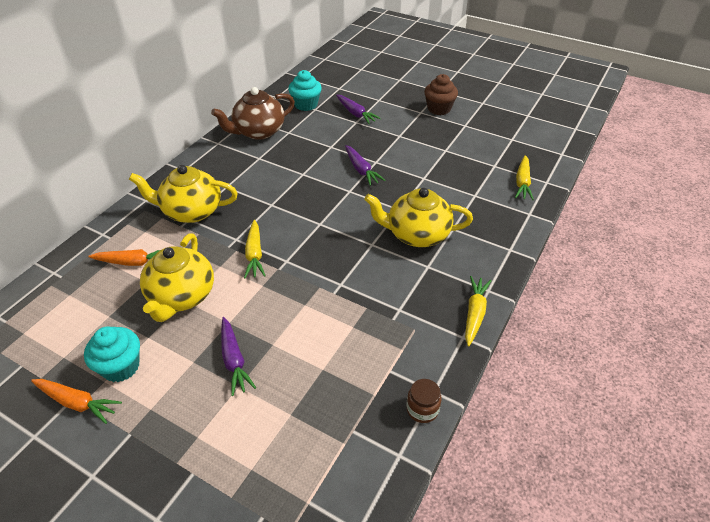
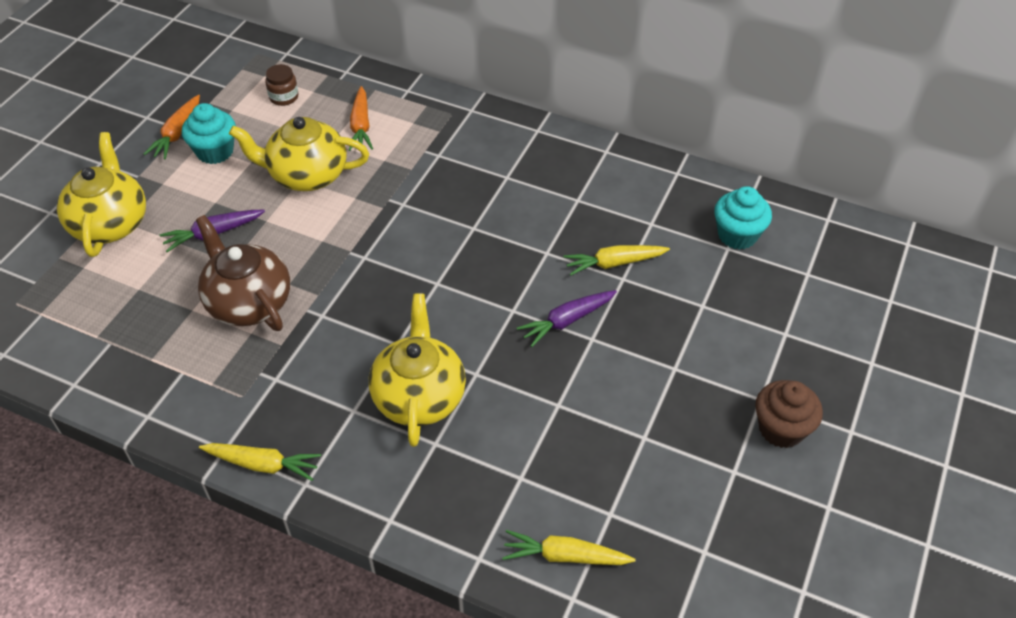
camera: 85 degrees right, 5 degrees up
(191, 211) = (452, 154): yellow teapot -> yellow teapot (110, 223)
(254, 254) = (375, 225): yellow carrot -> yellow carrot (614, 263)
(258, 132) = (644, 189): brown teapot -> brown teapot (248, 302)
(356, 113) = (728, 303): purple carrot -> none
(422, 409) = (125, 405): brown jar -> brown jar (284, 97)

